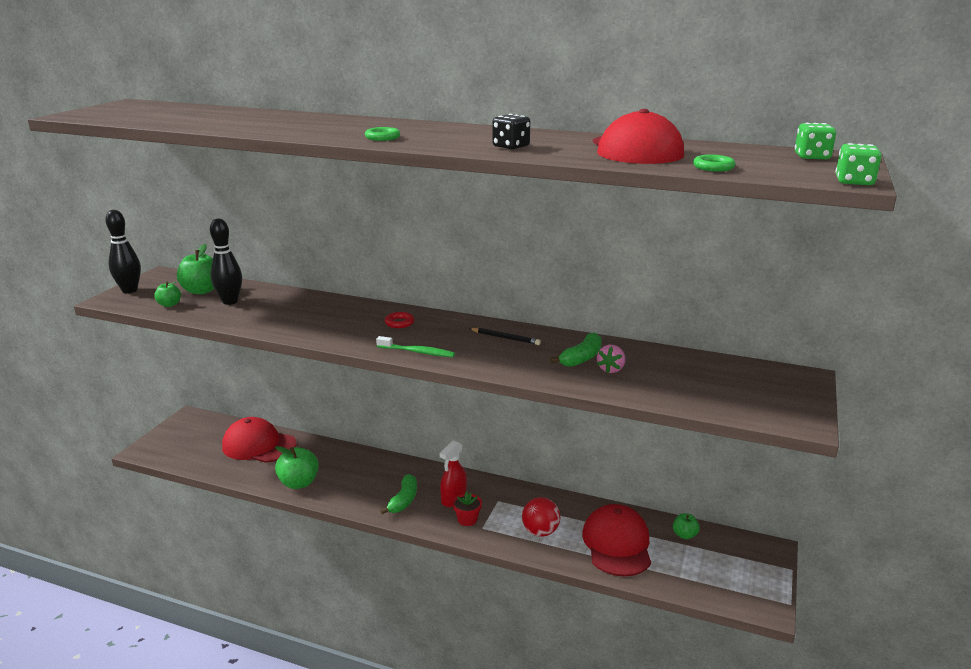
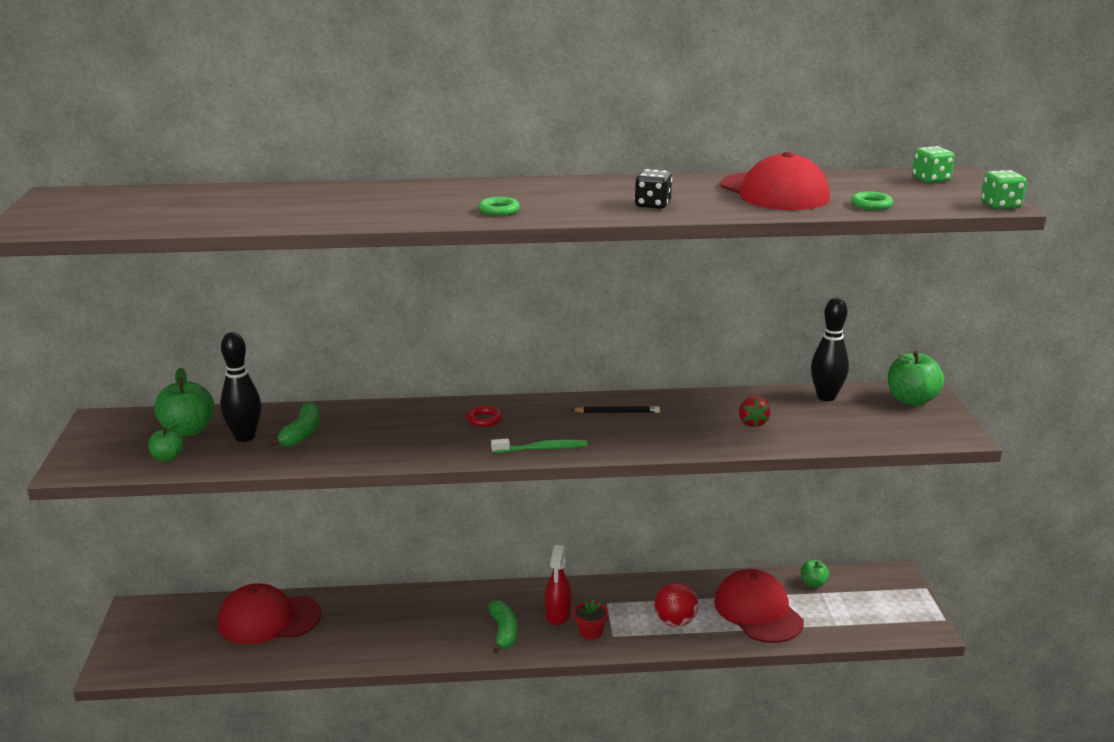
camera: 25 degrees left, 0 degrees up
(129, 290) = (84, 451): black bowling pin -> black bowling pin (826, 397)
(299, 483) = (362, 649): green apple -> green apple (911, 400)
(581, 358) = (714, 417): green banana -> green banana (302, 434)
(611, 369) = (752, 423): pink strawberry -> red strawberry

